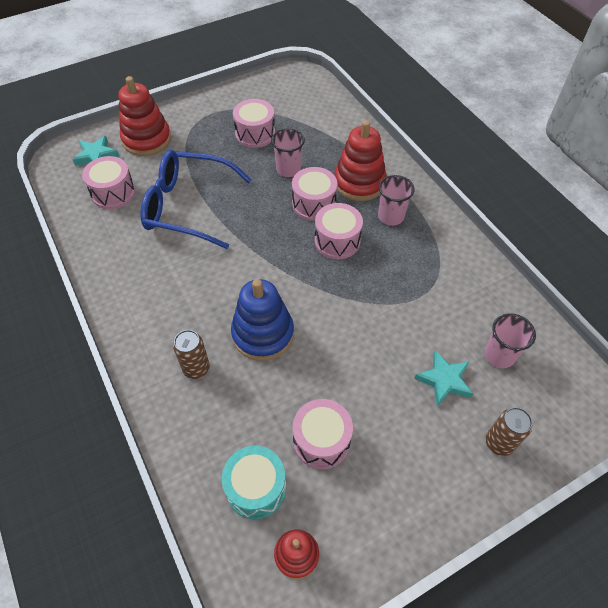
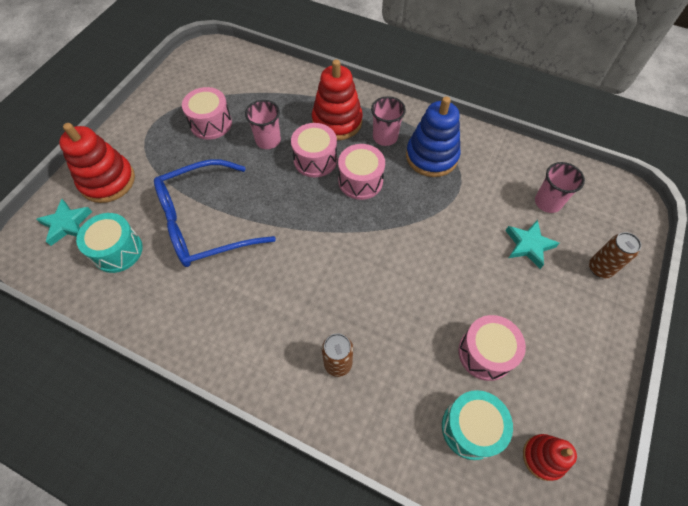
camera: 35 degrees left, 5 degrees up
(113, 193) = (117, 251): pink drum -> turquoise drum
(263, 334) = (367, 296): blue stacking toy -> blue stacking toy (431, 156)

